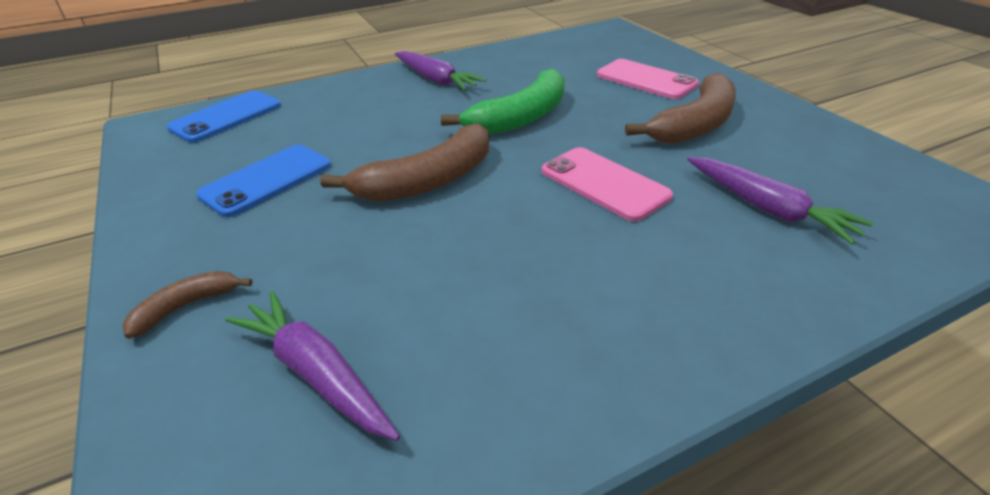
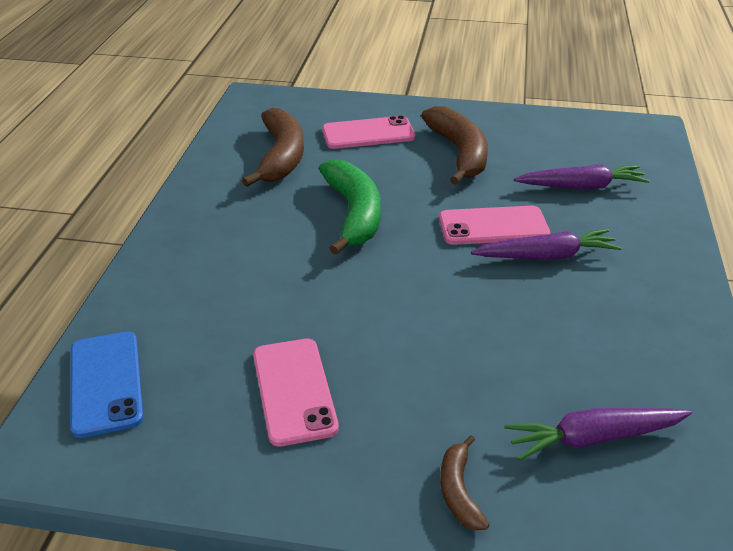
camera: 55 degrees left, 0 degrees up
(266, 180) = (294, 391): blue phone -> pink phone
(428, 181) = (401, 300): brown banana -> brown banana (281, 156)
(436, 80) = (218, 223): purple carrot -> purple carrot (547, 256)

